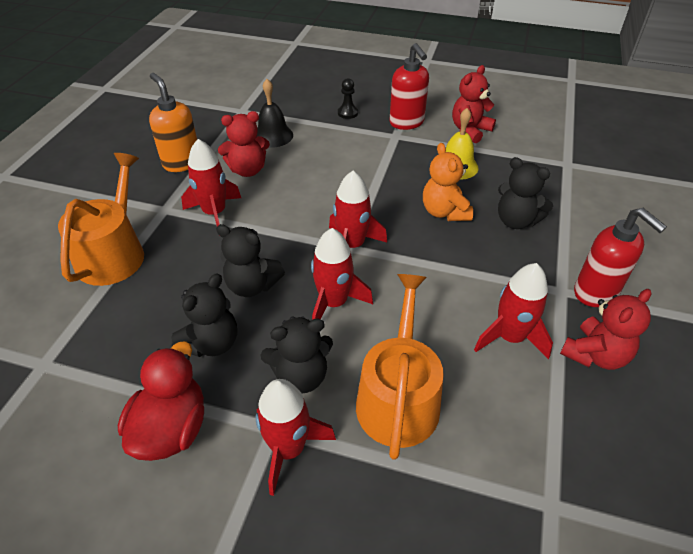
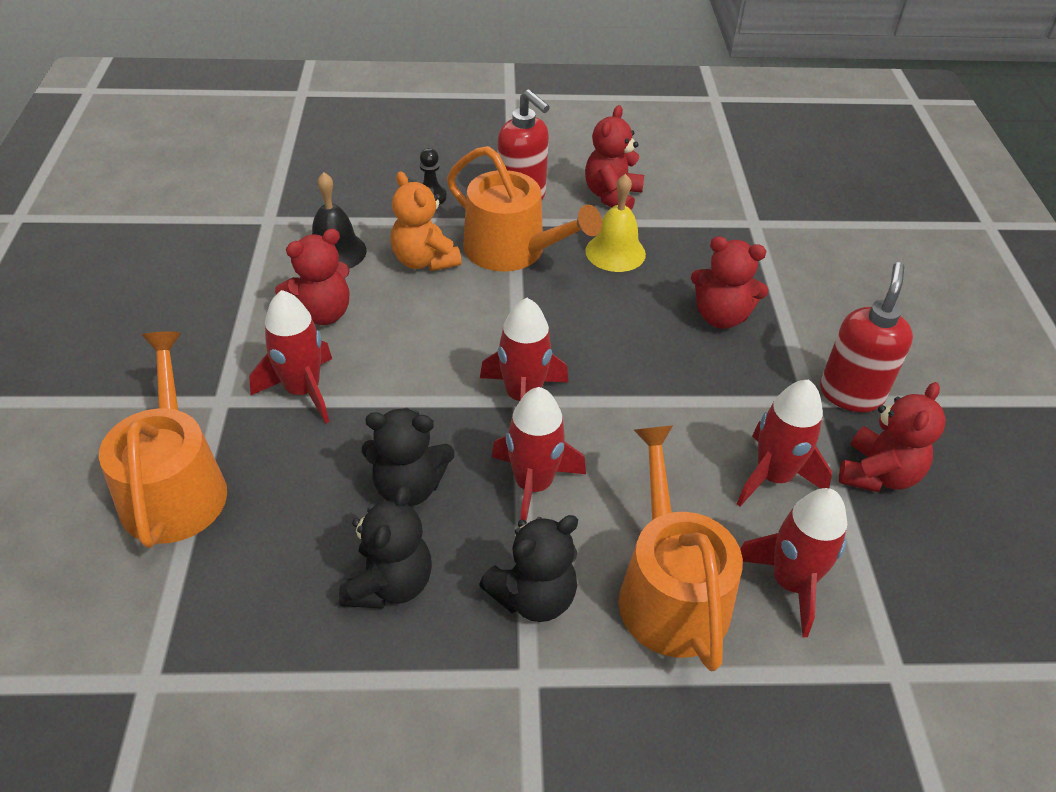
camera: 20 degrees left, 0 degrees up
(171, 428) = (389, 718): red duck -> none
(182, 163) = (213, 321): orange soap dispenser -> none
(288, 449) = (560, 698): red rocket -> red rocket (790, 583)
(386, 153) = (512, 250): none -> orange watering can
(444, 212) = (625, 322): orange teddy bear -> orange teddy bear (424, 261)
(516, 221) = (721, 316): black teddy bear -> red teddy bear
(596, 293) = (851, 394): red soap dispenser -> red soap dispenser turned 105 degrees counterclockwise

